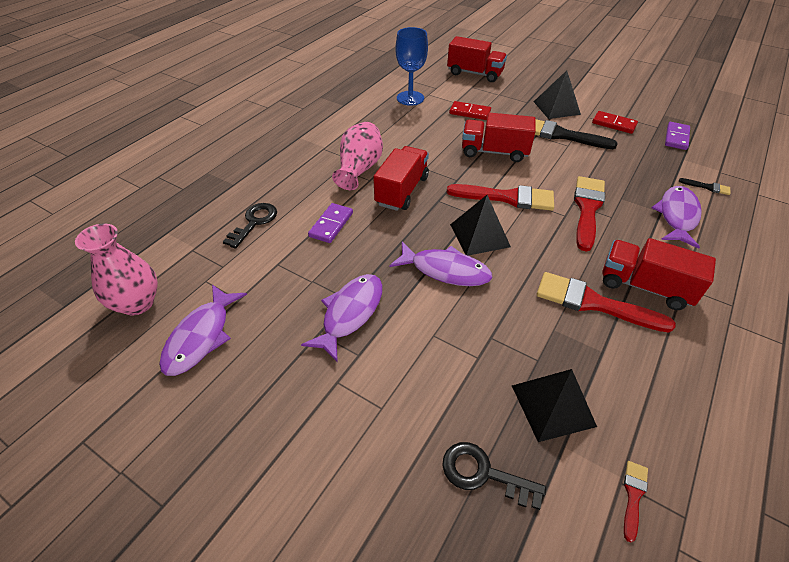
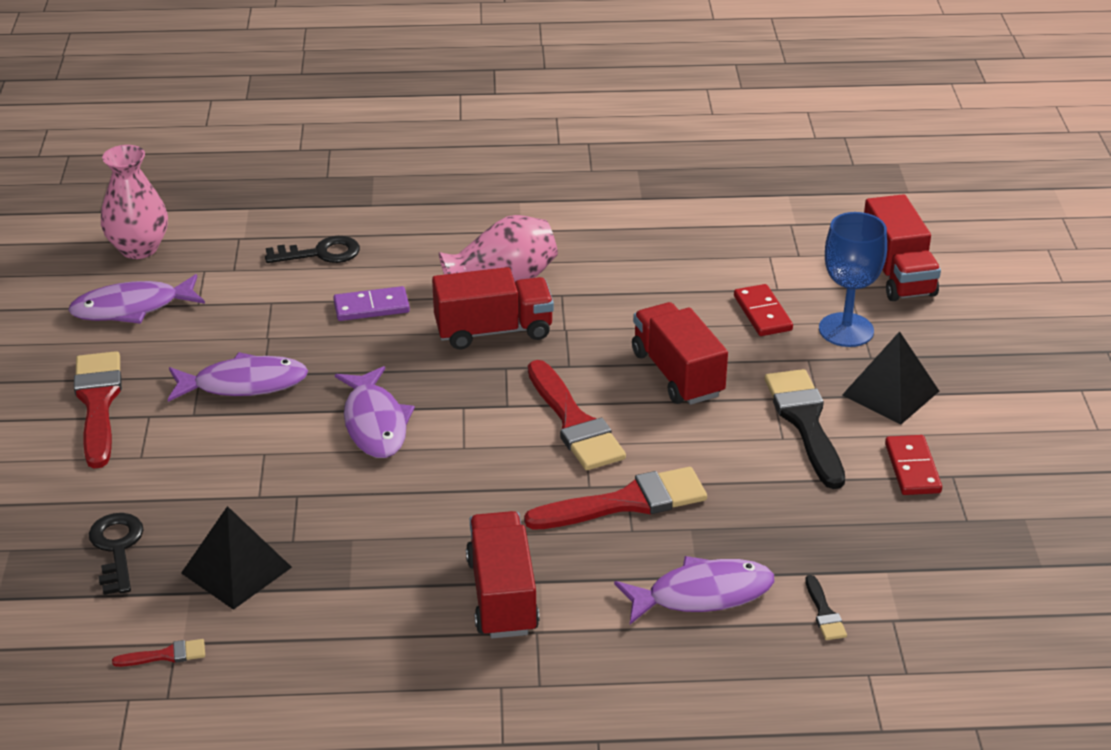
camera: 55 degrees right, 10 degrees down
(410, 98) = (734, 244): blue goblet -> blue goblet (846, 330)
(479, 235) = (468, 426): black pyramid -> none
(593, 303) = (427, 558): red brush -> red brush (98, 403)
(676, 137) = (953, 548): purple domino -> none

